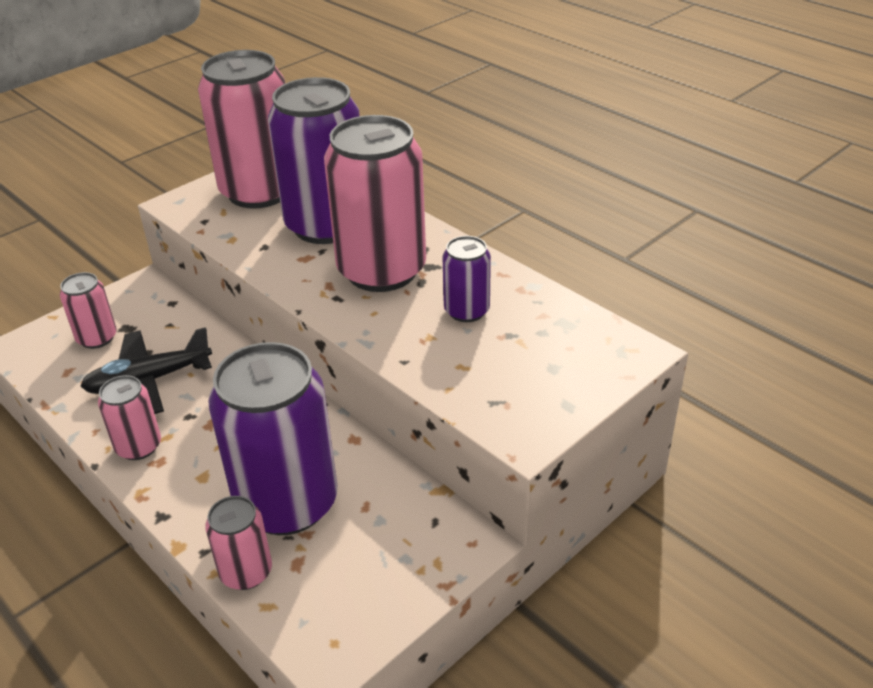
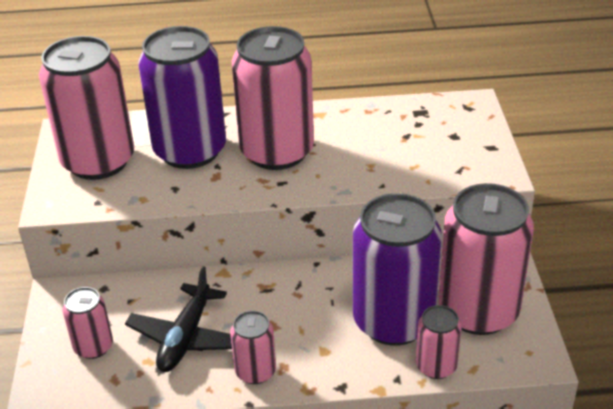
camera: 50 degrees left, 0 degrees up
(363, 562) = (478, 311): none -> pink can
(466, 311) = (363, 140): purple can -> none

